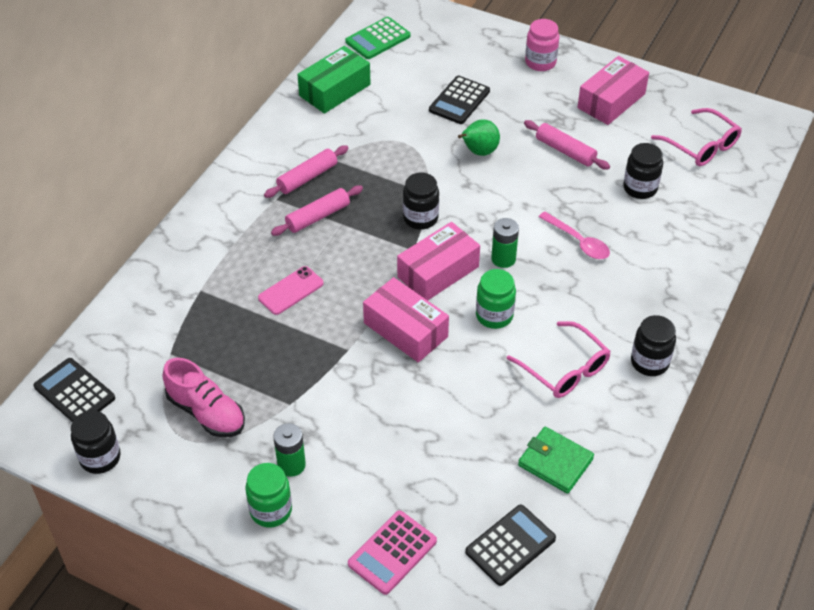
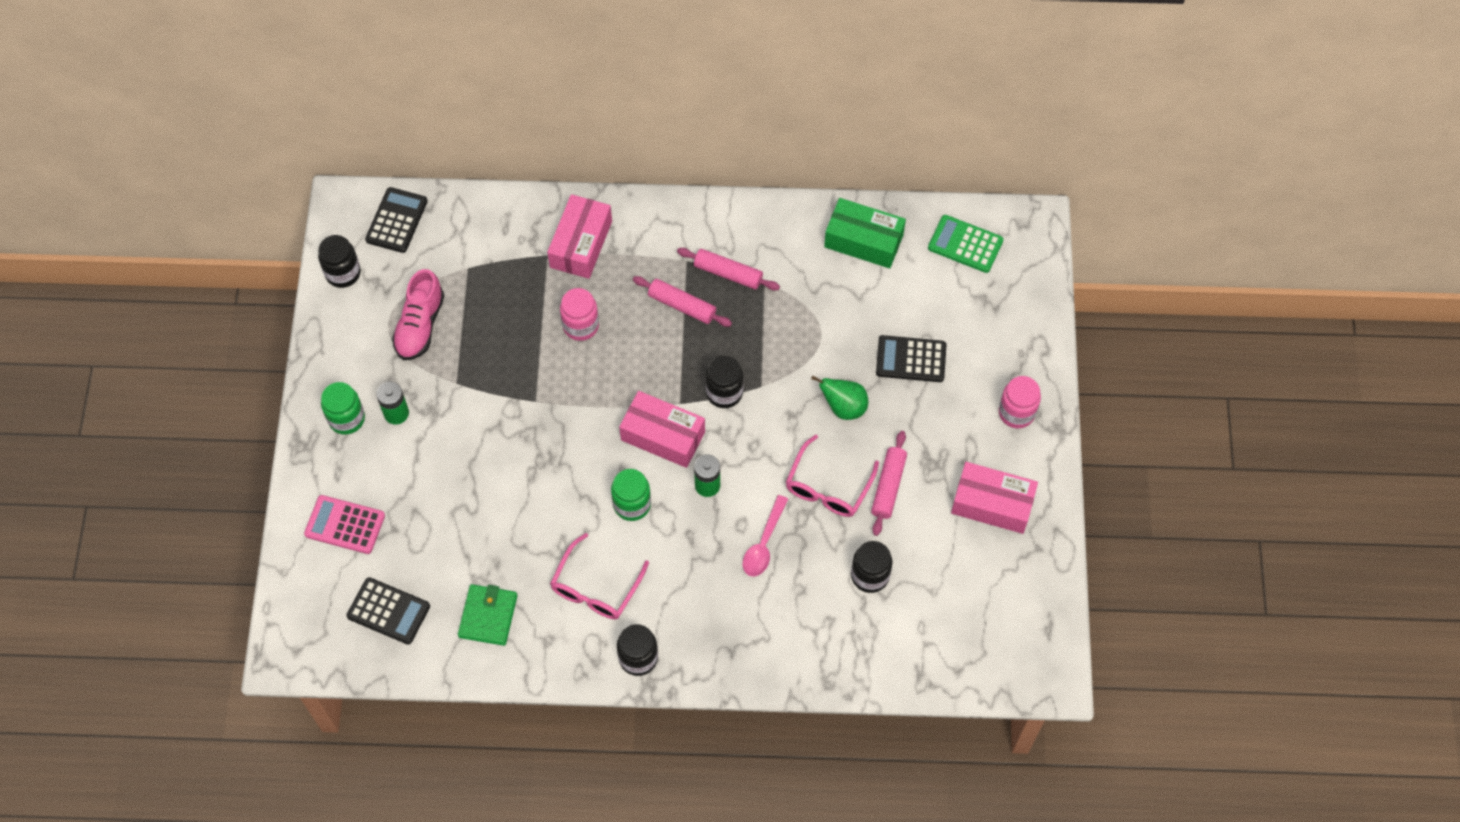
camera: 65 degrees right, 15 degrees up
(291, 291) = (581, 326): pink phone -> pink jar
(405, 330) = (580, 438): pink box -> pink box (581, 244)
(701, 146) = (968, 616): pink glasses -> pink glasses (828, 487)

